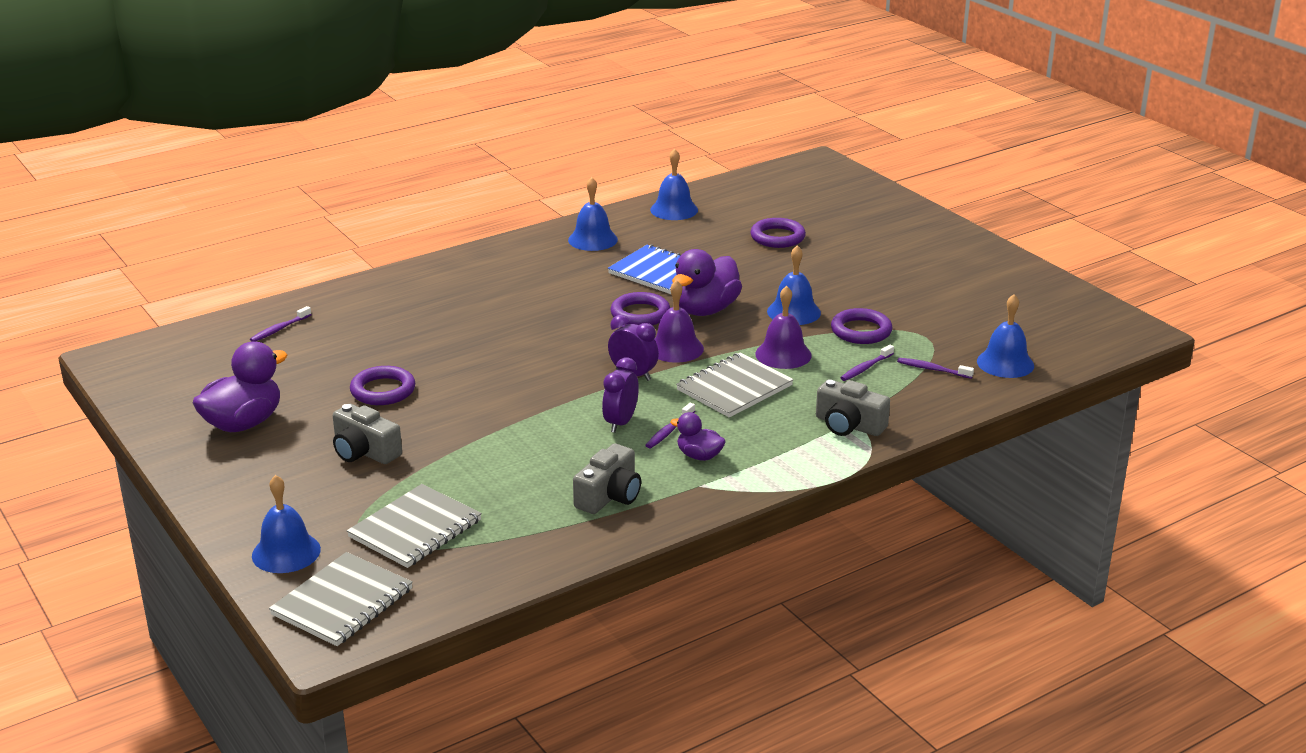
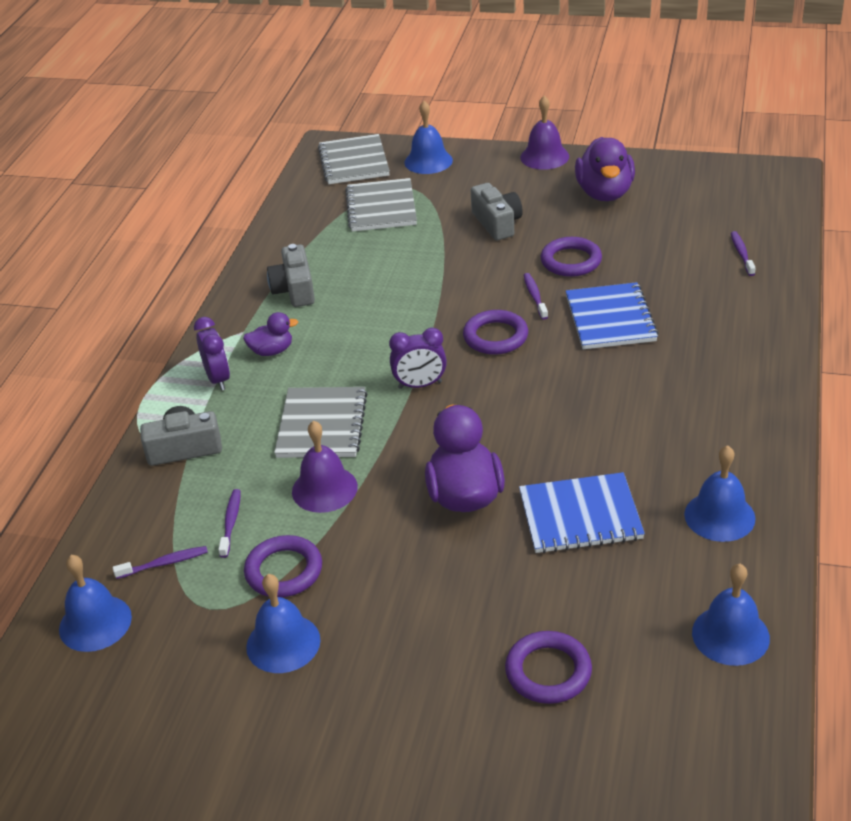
camera: 140 degrees right, 10 degrees up
(364, 451) = (497, 223): grey camera -> grey camera turned 75 degrees clockwise
(443, 343) = (610, 318): none -> blue notebook
(620, 423) = (366, 340): purple clock -> purple clock (218, 379)
(640, 314) = (513, 450): purple ring -> purple ring (495, 337)
(669, 431) = (321, 356): purple toothbrush -> purple toothbrush (535, 296)
(675, 348) = (426, 433): purple bell -> purple bell (544, 157)
(793, 312) = (379, 552): blue bell -> blue bell (283, 643)

